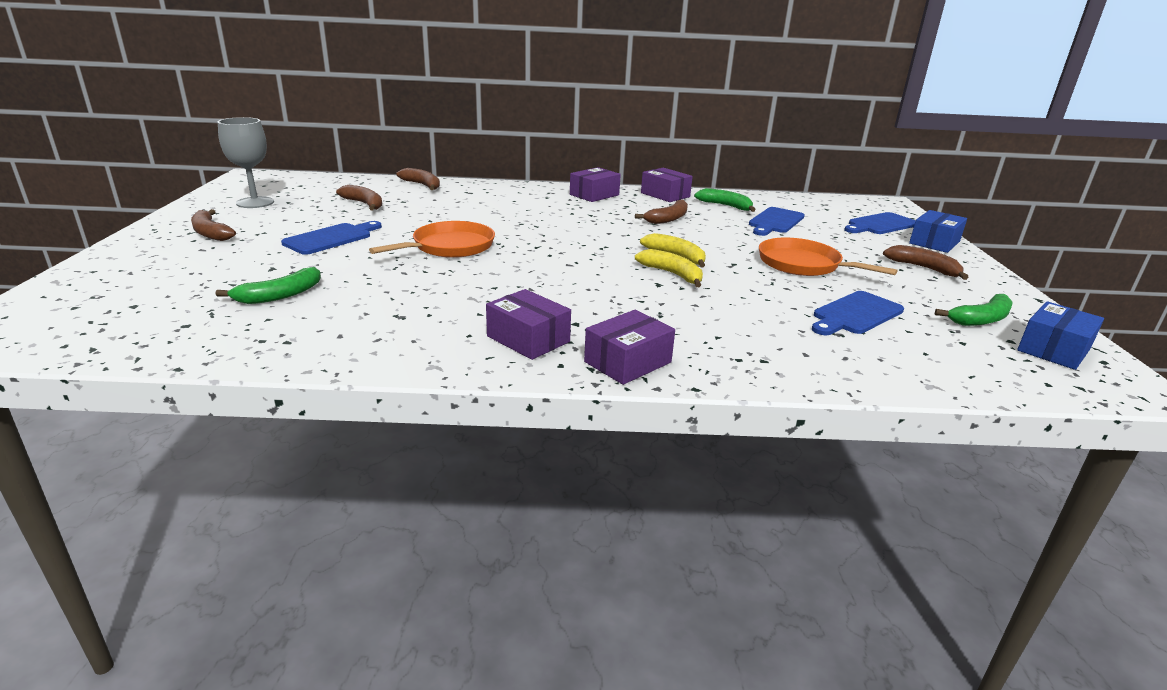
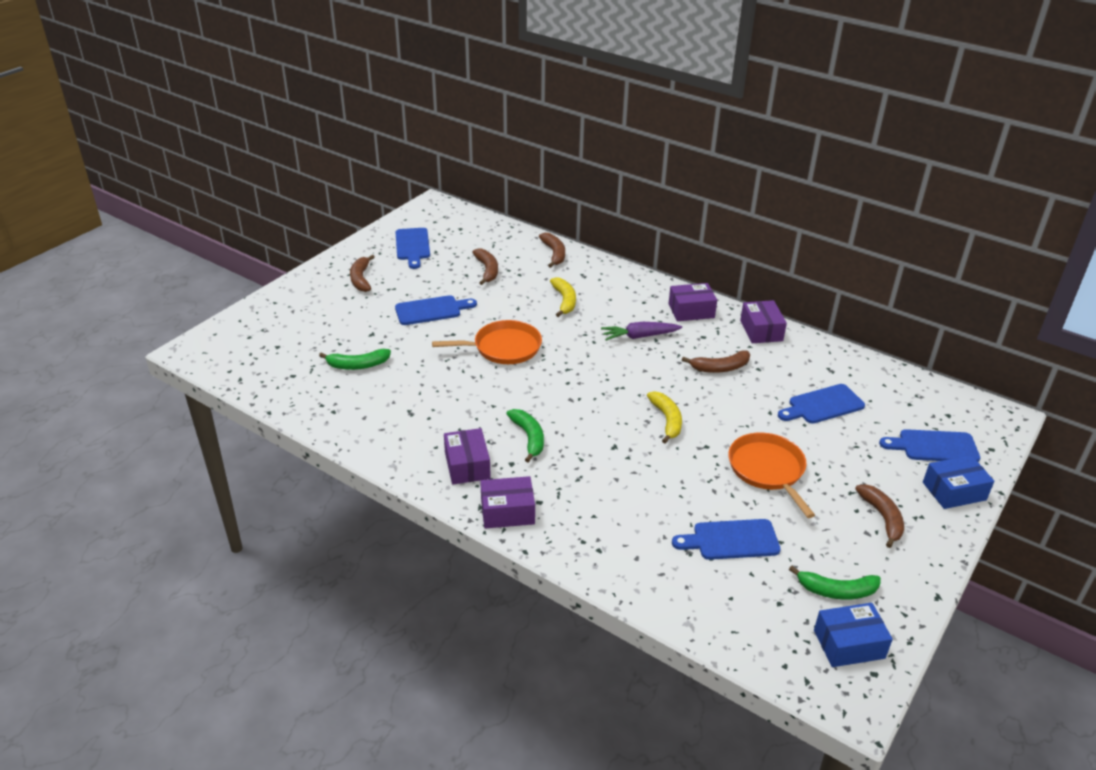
camera: 35 degrees right, 10 degrees up
(255, 202) = (412, 246): grey goblet -> blue cutting board
(573, 215) = (639, 336): none -> purple carrot
(672, 274) = (638, 440): yellow banana -> yellow banana (564, 301)
(725, 206) = (802, 366): green banana -> green banana (529, 437)

